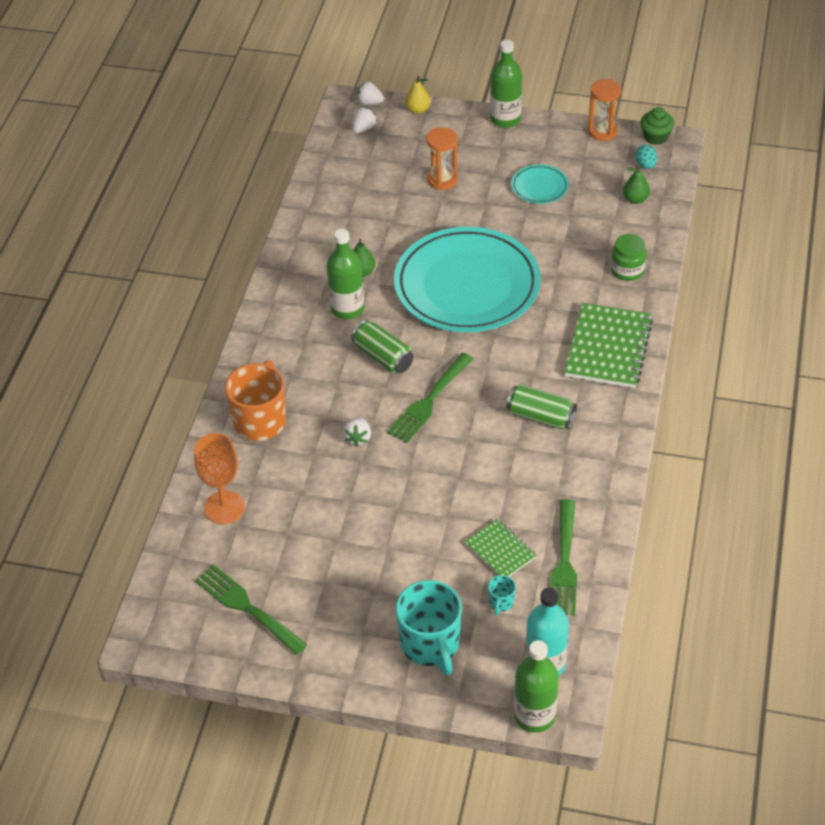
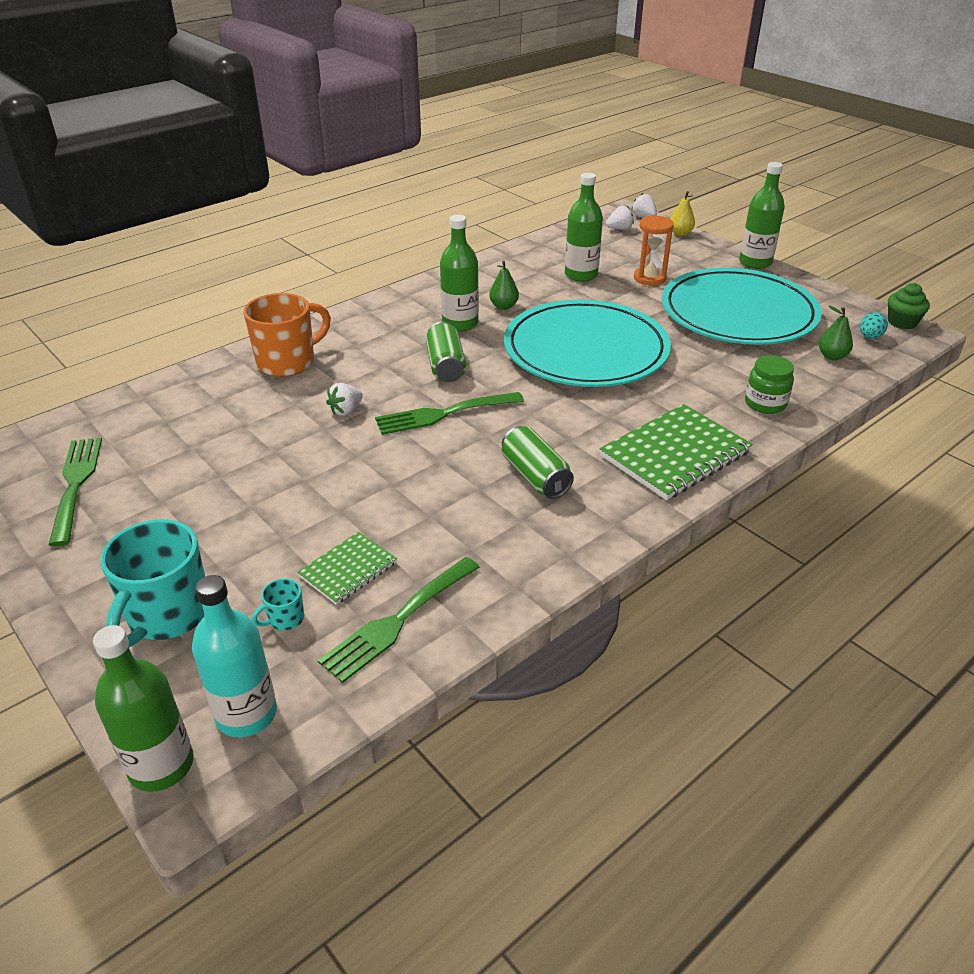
camera: 35 degrees right, 10 degrees down
(224, 507) = (173, 404): orange goblet -> none
(386, 204) = (581, 275): none -> green bottle
(500, 551) = (348, 570): green notebook -> green notebook turned 45 degrees clockwise
(539, 187) = (738, 313): turquoise plate -> turquoise plate, size x2.41
(602, 131) = (846, 300): orange hourglass -> none

